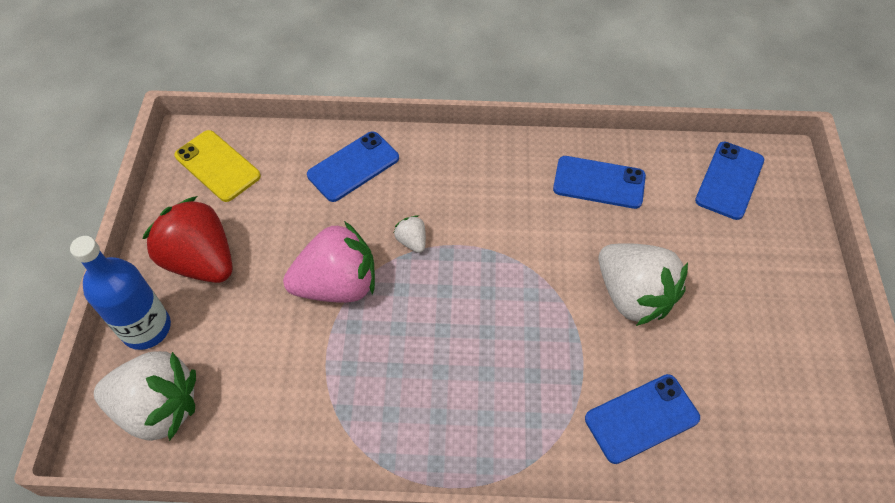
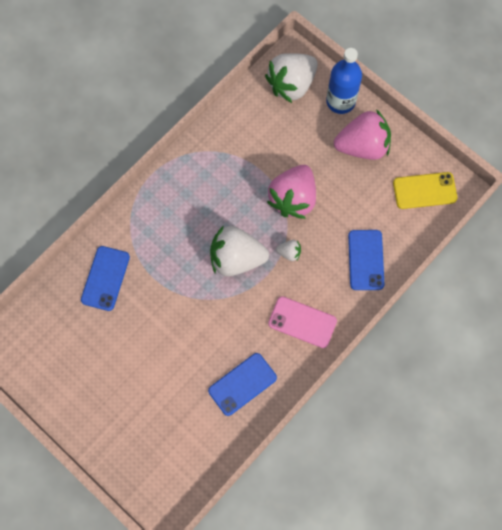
camera: 130 degrees right, 15 degrees up
(201, 261) = (362, 146): red strawberry -> pink strawberry
(480, 176) = (302, 322): none -> pink phone
(633, 296) = (163, 334): white strawberry -> white strawberry (236, 258)
(729, 180) = (180, 461): blue phone -> none

